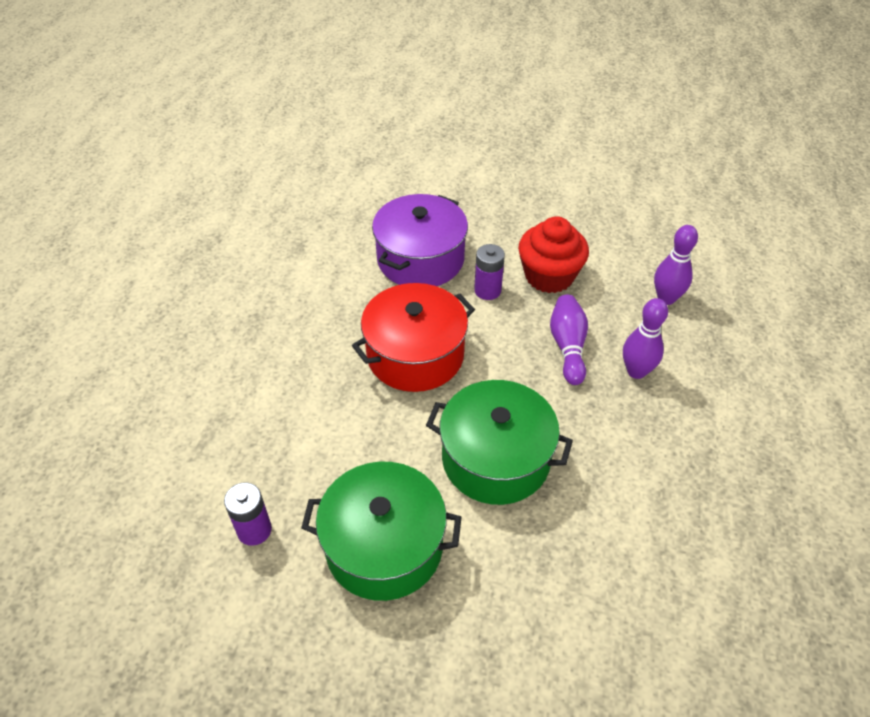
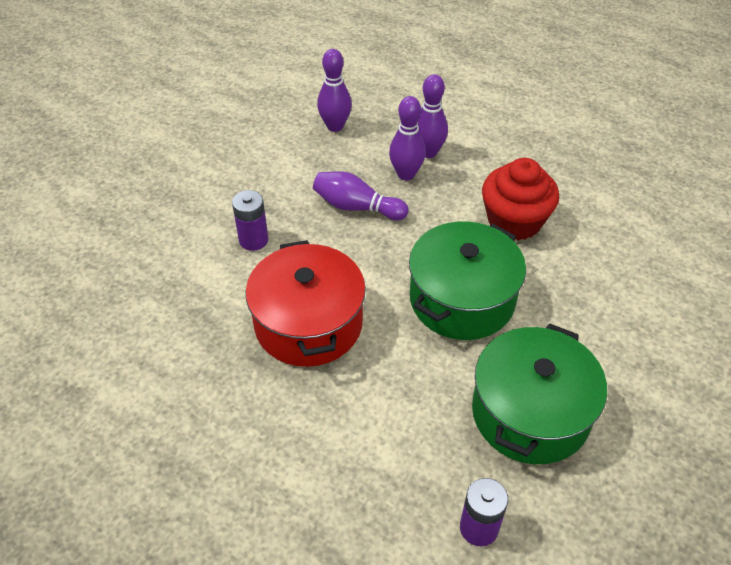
camera: 70 degrees left, 0 degrees up
(420, 259) = (173, 280): purple pot -> none
(549, 276) = (262, 189): red cupcake -> red cupcake (514, 221)
(681, 381) = (428, 152): none -> purple bowling pin

